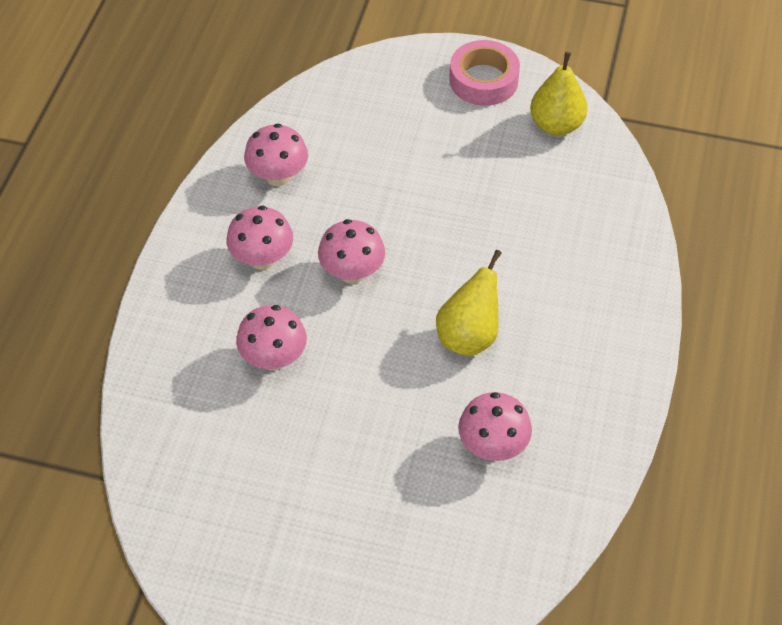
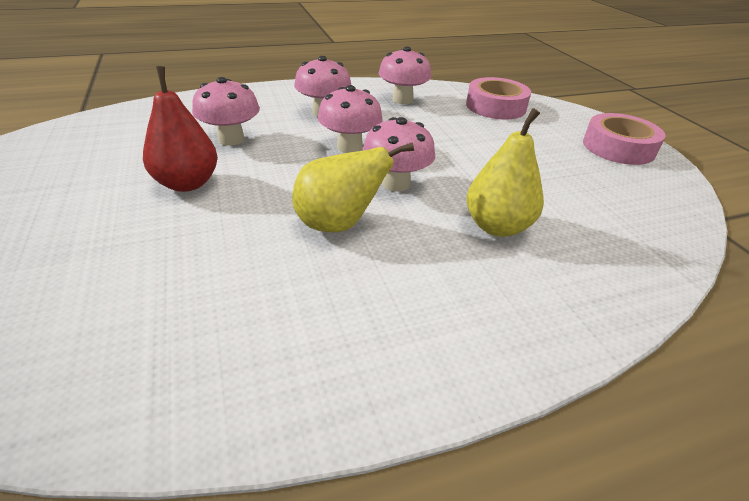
camera: 55 degrees right, 15 degrees down
(341, 416) = (187, 183): none -> red pear
(348, 109) = (495, 106): none -> pink tape
(492, 446) = (197, 290): pink mushroom -> pink mushroom (396, 183)
(556, 125) = (645, 196): yellow pear -> yellow pear (497, 226)

